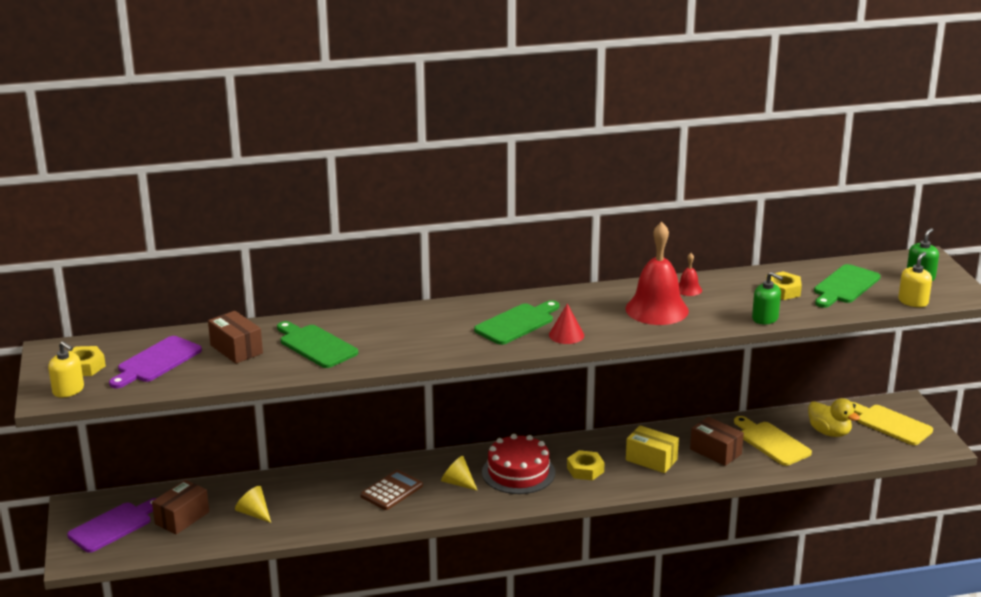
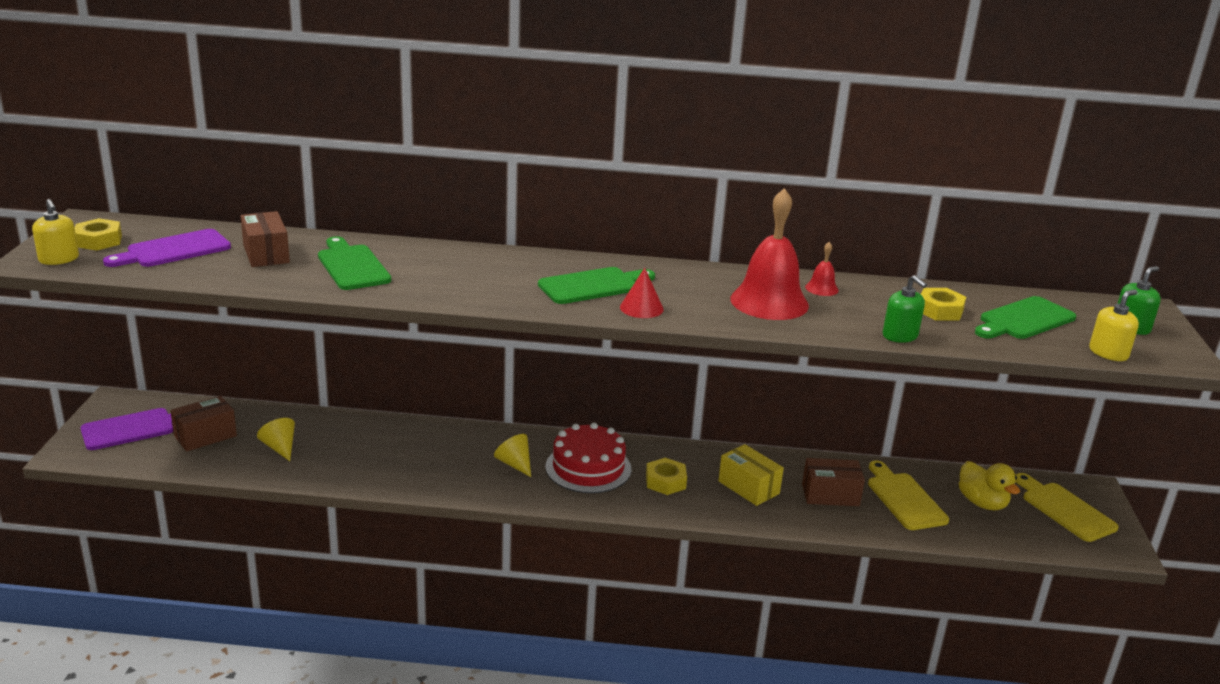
camera: 15 degrees right, 0 degrees up
(391, 491) = (438, 457): brown calculator -> none
(715, 452) = (830, 495): brown box -> brown box turned 60 degrees counterclockwise

